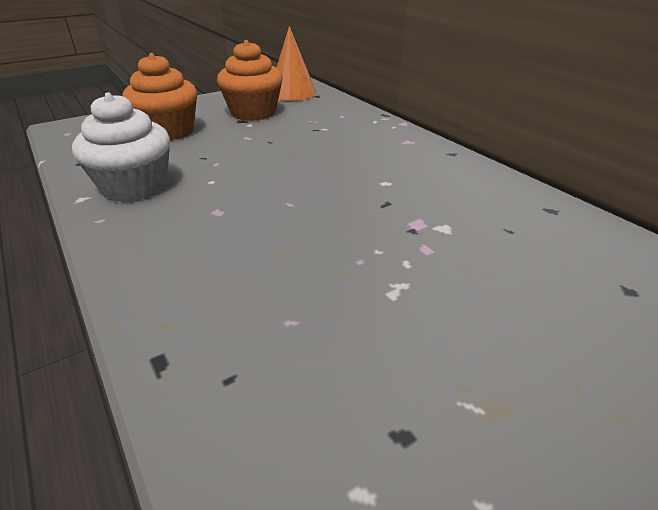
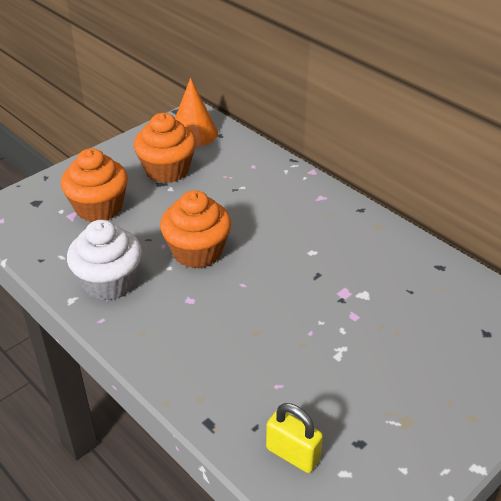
camera: 10 degrees left, 5 degrees up
(250, 171) = (197, 252): none -> orange cupcake
(273, 437) = (292, 454): none -> yellow padlock

